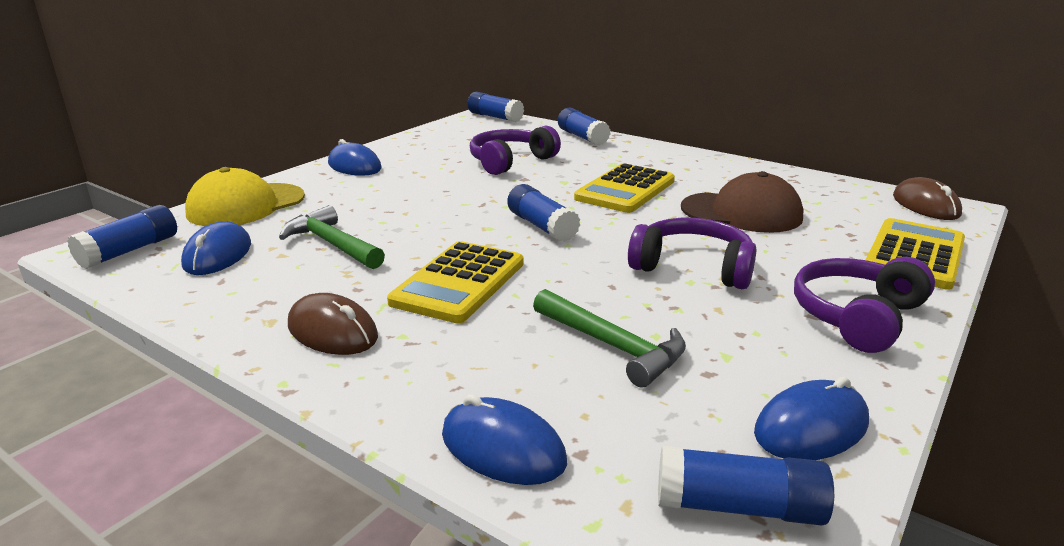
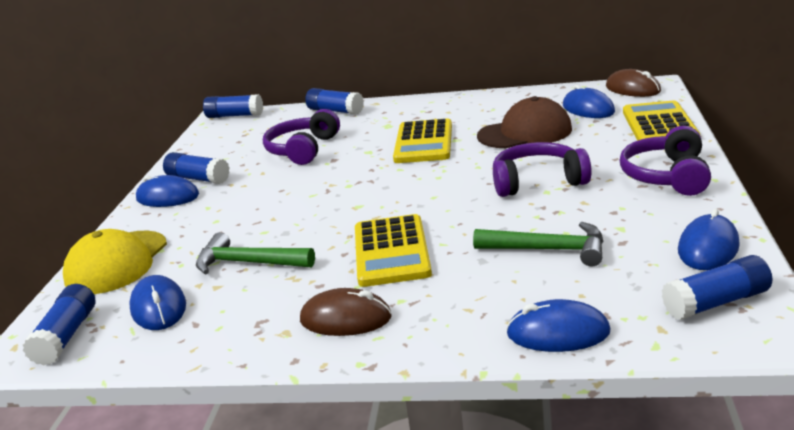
camera: 25 degrees left, 0 degrees up
(542, 226) = (397, 190): blue glue stick -> blue glue stick (198, 179)
(844, 210) = (588, 109): none -> blue mouse

